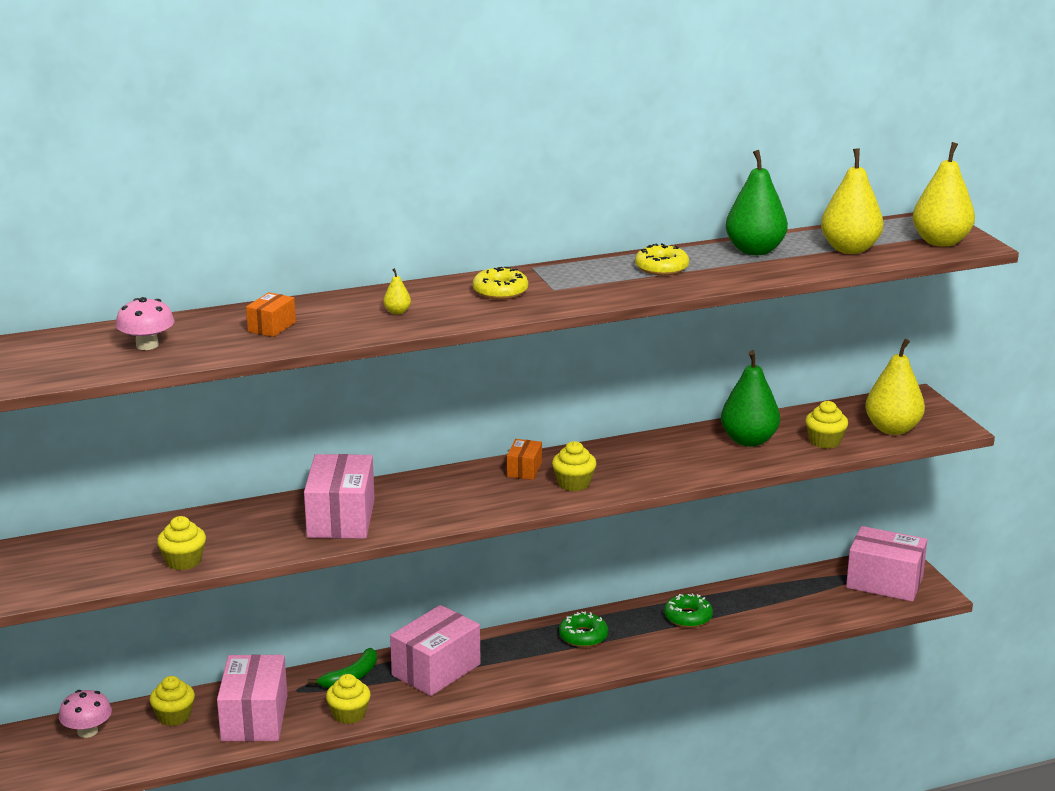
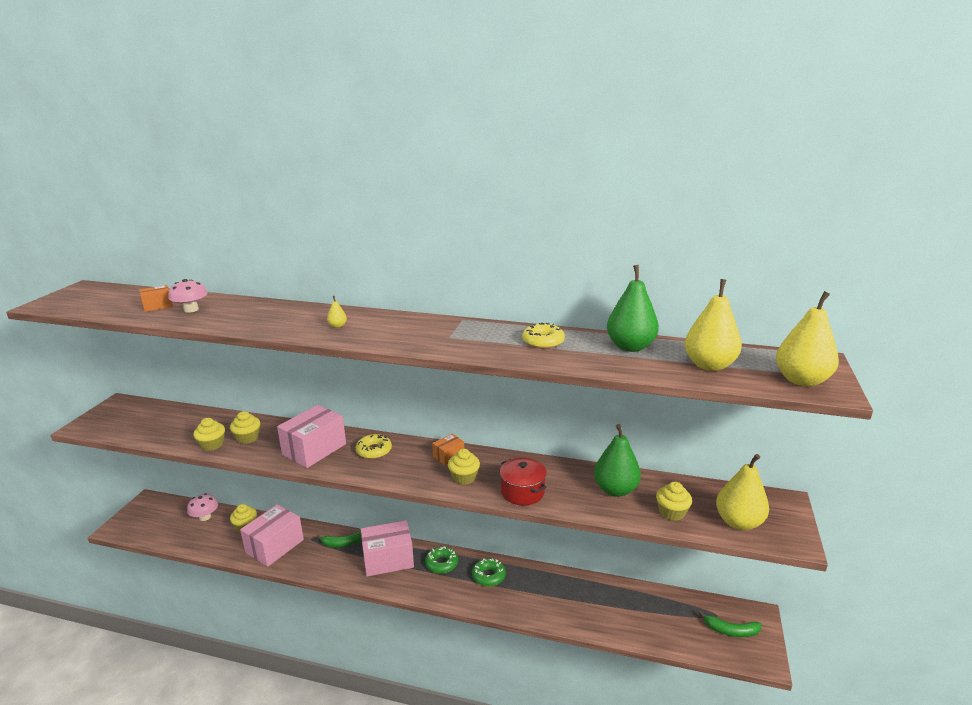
camera: 35 degrees right, 0 degrees up
(272, 327) = (262, 316): orange box -> orange box (158, 306)
(349, 714) = (316, 567): yellow cupcake -> yellow cupcake (247, 438)
(500, 291) = (416, 329): yellow donut -> yellow donut (374, 451)
(656, 474) = (522, 492): none -> red pot
(688, 617) = (565, 593): green donut -> green donut (441, 563)
(884, 582) = (731, 630): pink box -> green banana

